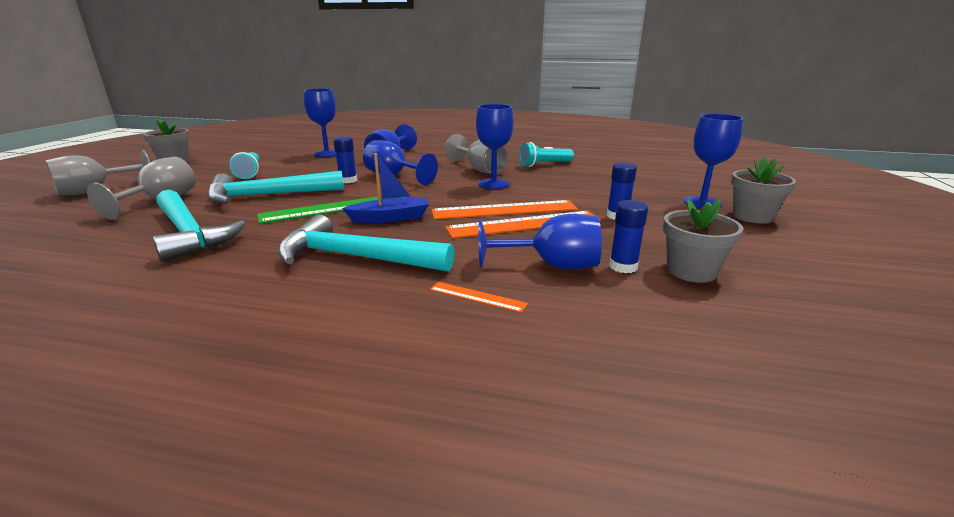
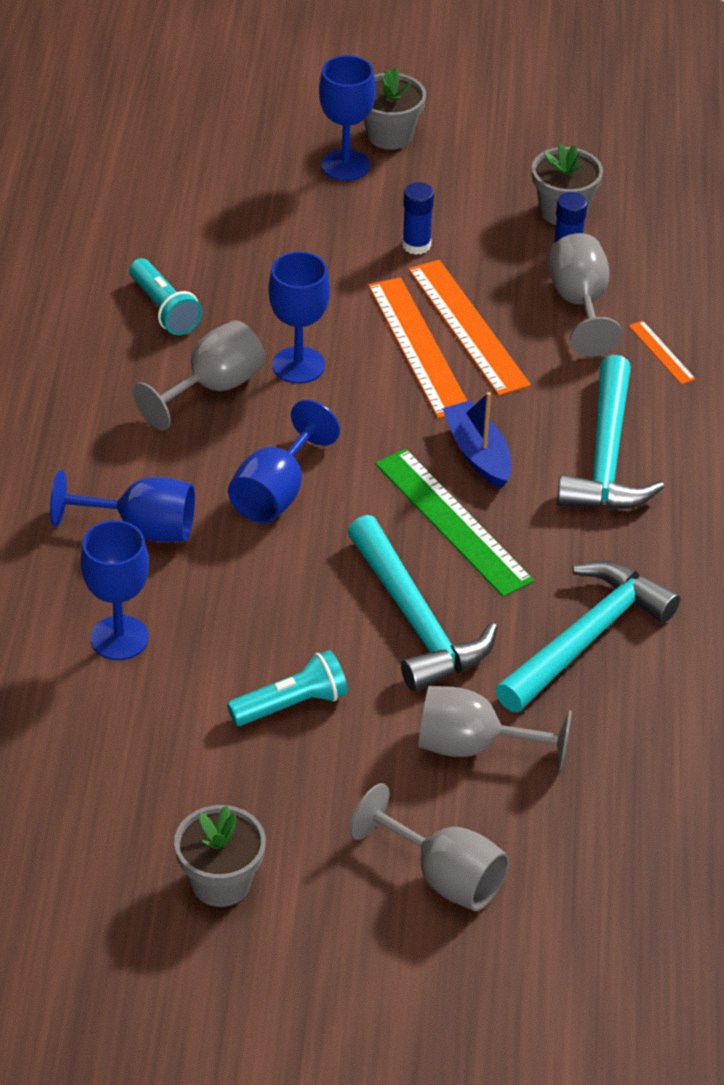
camera: 100 degrees left, 20 degrees up
(348, 180) = (312, 547): blue glue stick -> none
(477, 297) = (661, 352): orange ruler -> orange ruler turned 45 degrees counterclockwise
(551, 266) = (580, 304): blue goblet -> grey goblet

